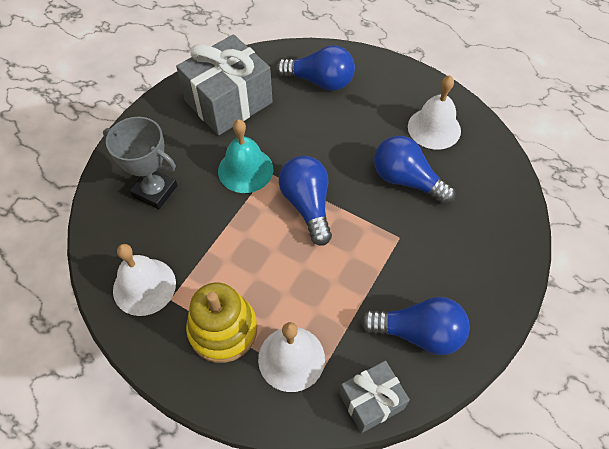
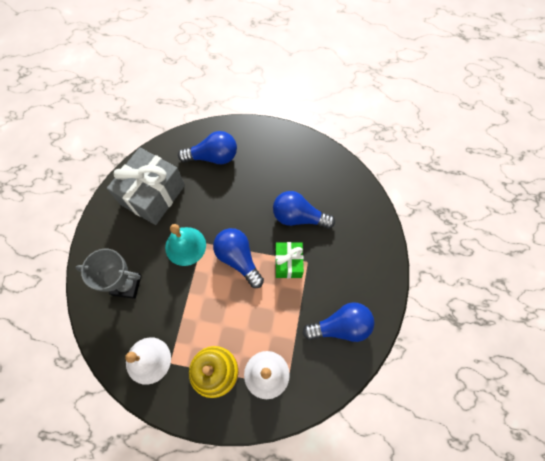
camera: 20 degrees left, 10 degrees up
(371, 401) = (326, 384): grey gift -> none
(372, 231) = (288, 263): none -> green gift
(434, 128) = (304, 170): white bell -> none

